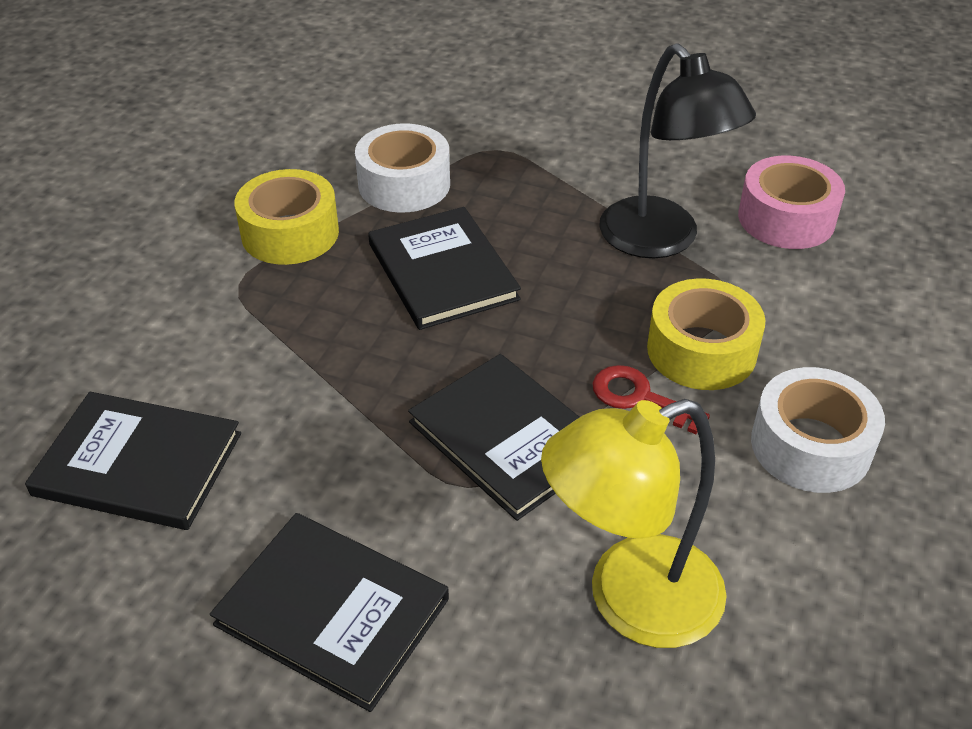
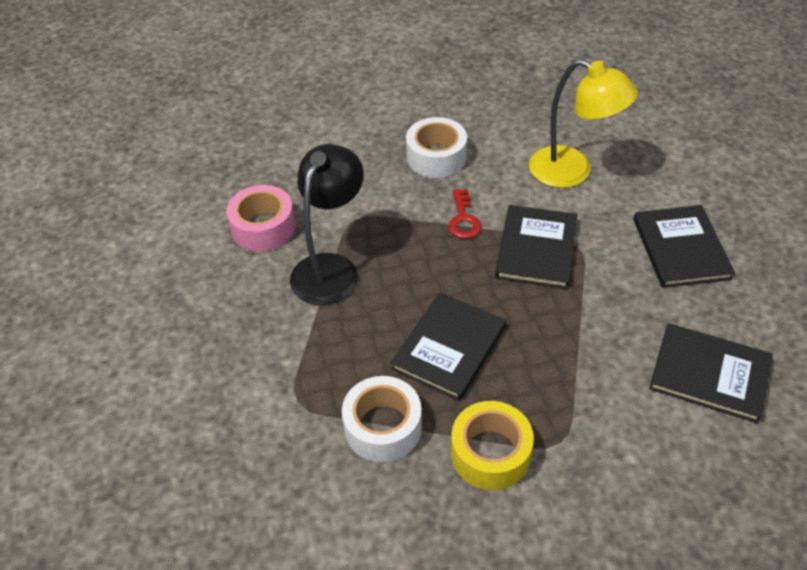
camera: 125 degrees left, 5 degrees up
(138, 464) = (709, 374): black book -> black book turned 45 degrees counterclockwise
(701, 350) = (409, 213): yellow tape -> none

